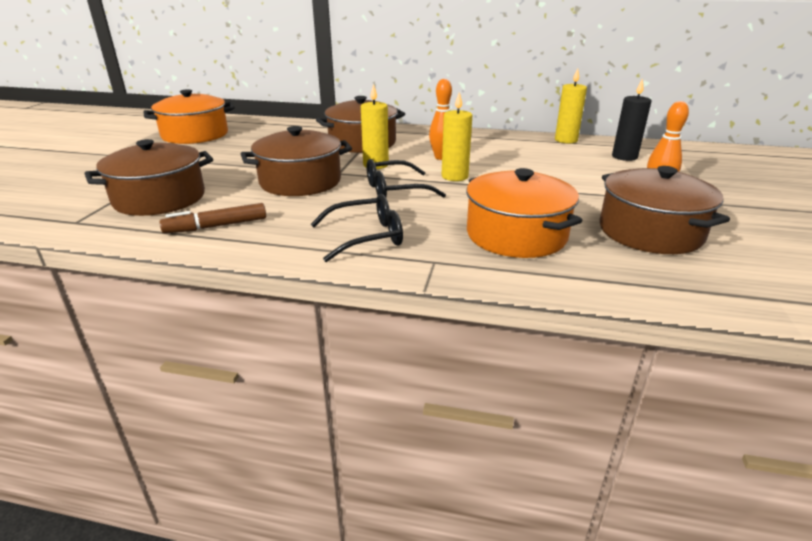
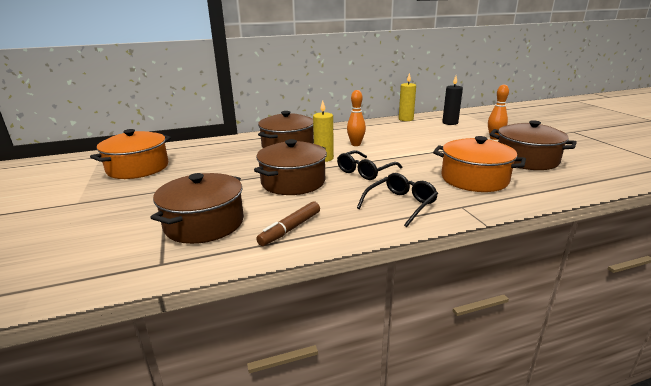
camera: 30 degrees left, 5 degrees down
(454, 176) = (384, 154): yellow candle -> none

